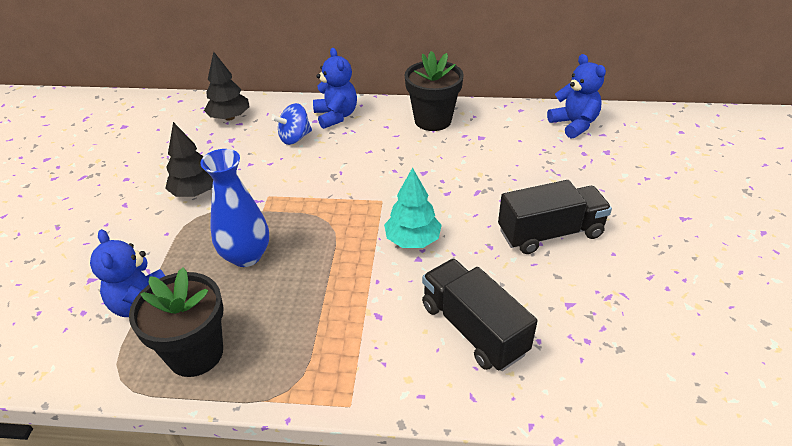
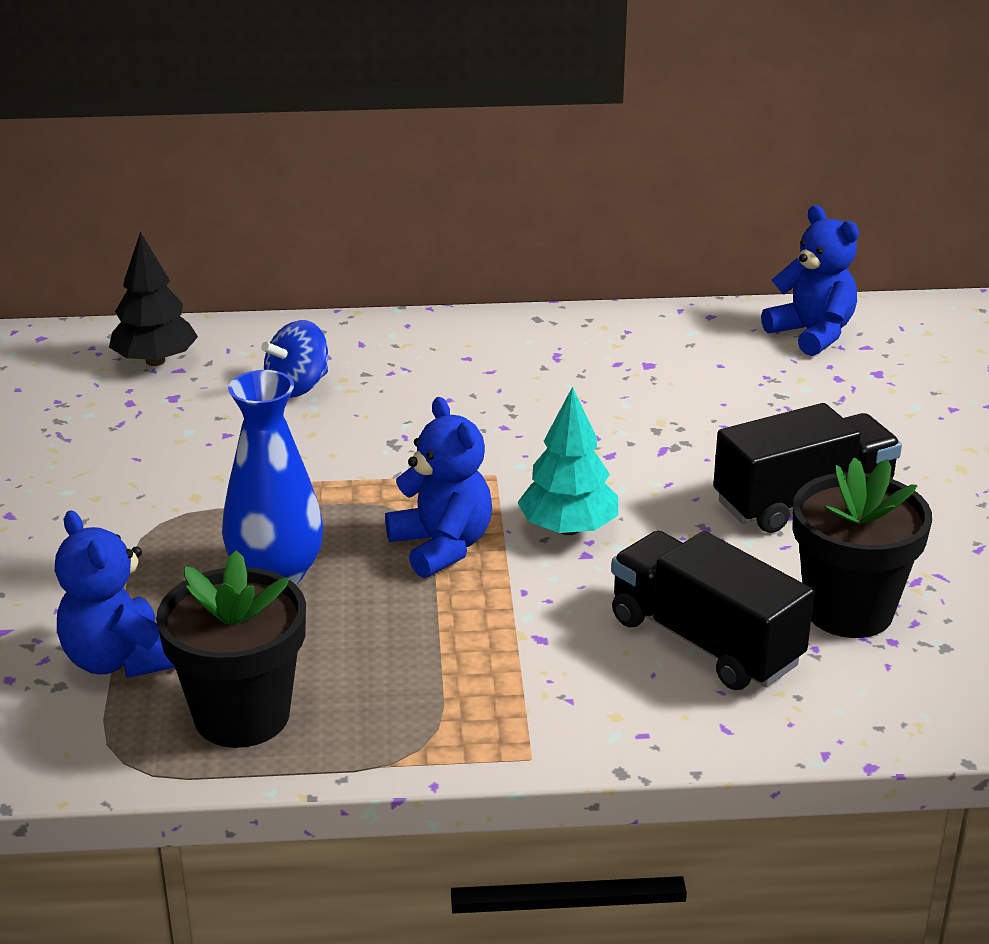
camera: 10 degrees left, 10 degrees down
(195, 192) = (140, 486): black tree -> none
(336, 116) = (365, 346): blue teddy bear -> blue teddy bear (442, 547)
(433, 120) = (552, 342): black flower pot -> black flower pot (848, 610)

